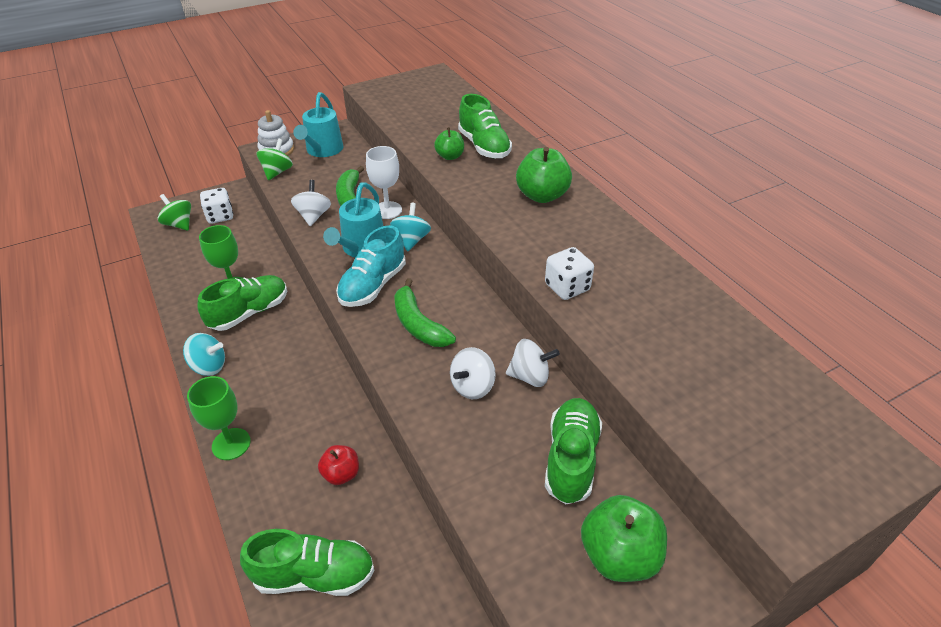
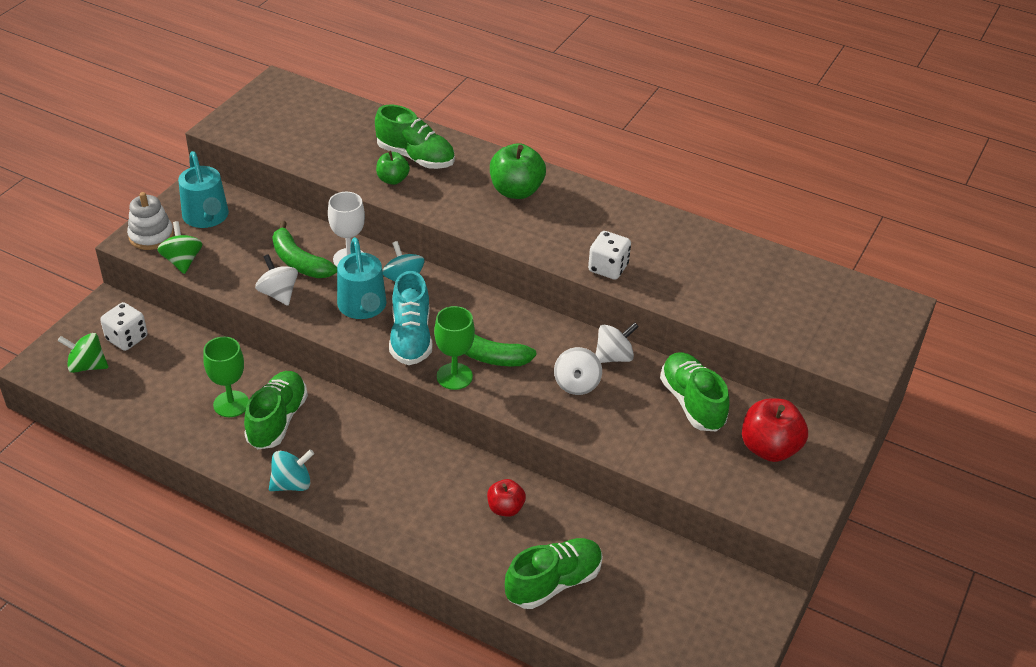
camera: 35 degrees left, 0 degrees up
(231, 444) = (387, 533): green goblet -> green goblet (454, 376)
(619, 555) = (769, 448): green apple -> red apple

